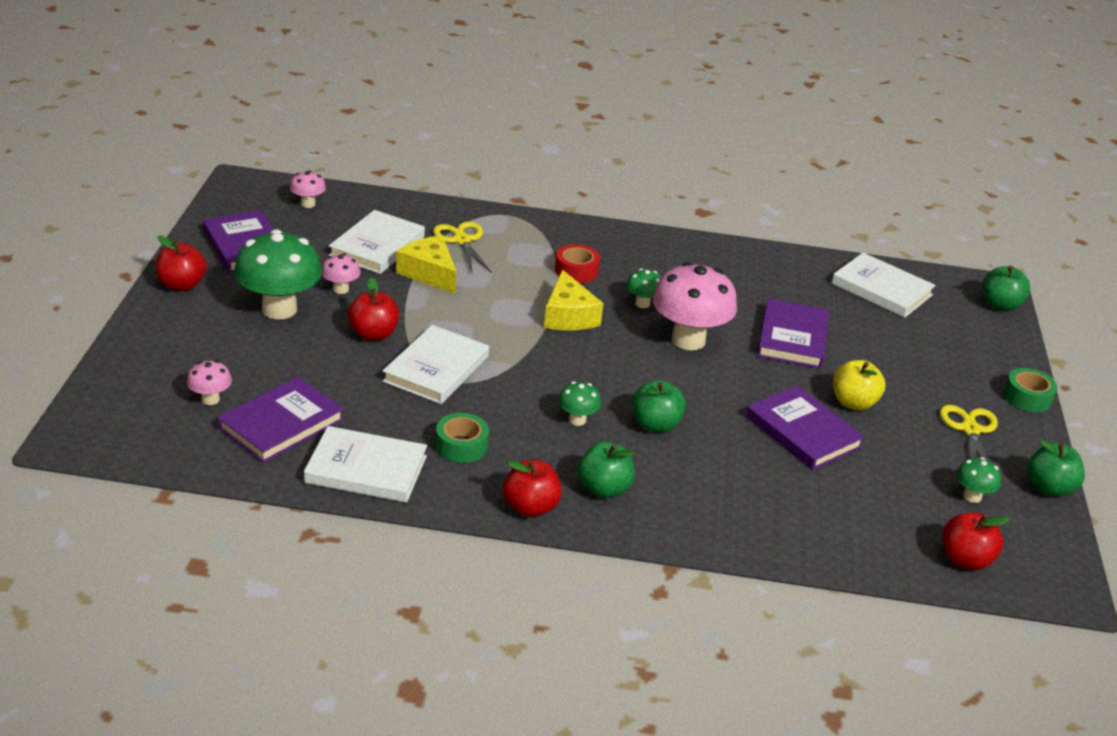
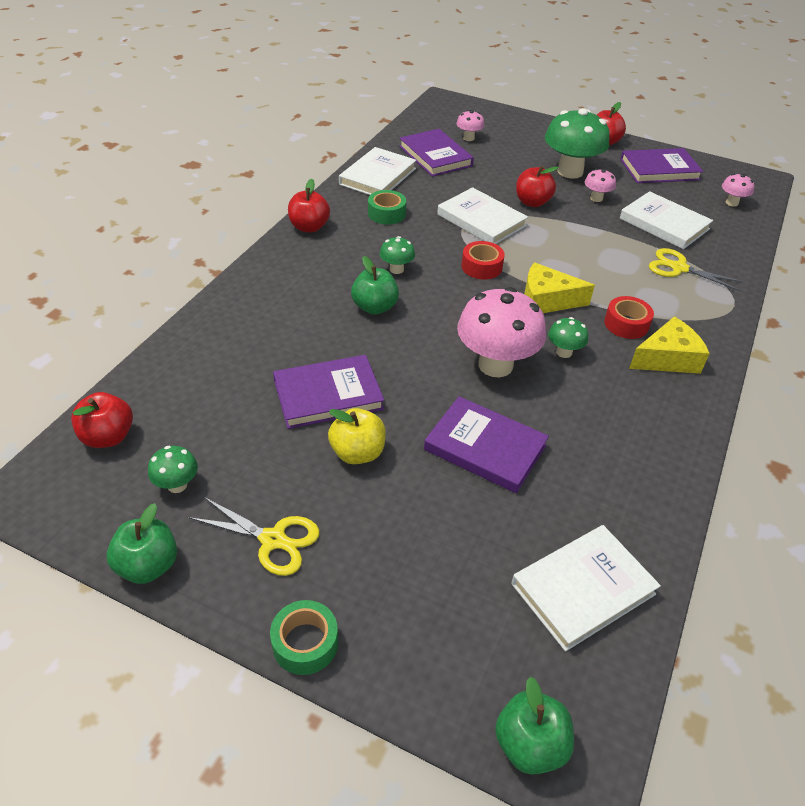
camera: 110 degrees right, 10 degrees up
(429, 273) = (620, 241): yellow cheese -> yellow cheese (667, 358)
(462, 240) = (679, 268): yellow scissors -> yellow scissors turned 150 degrees counterclockwise
(534, 361) = (481, 267): none -> red tape
(603, 489) = (311, 262): green apple -> none

